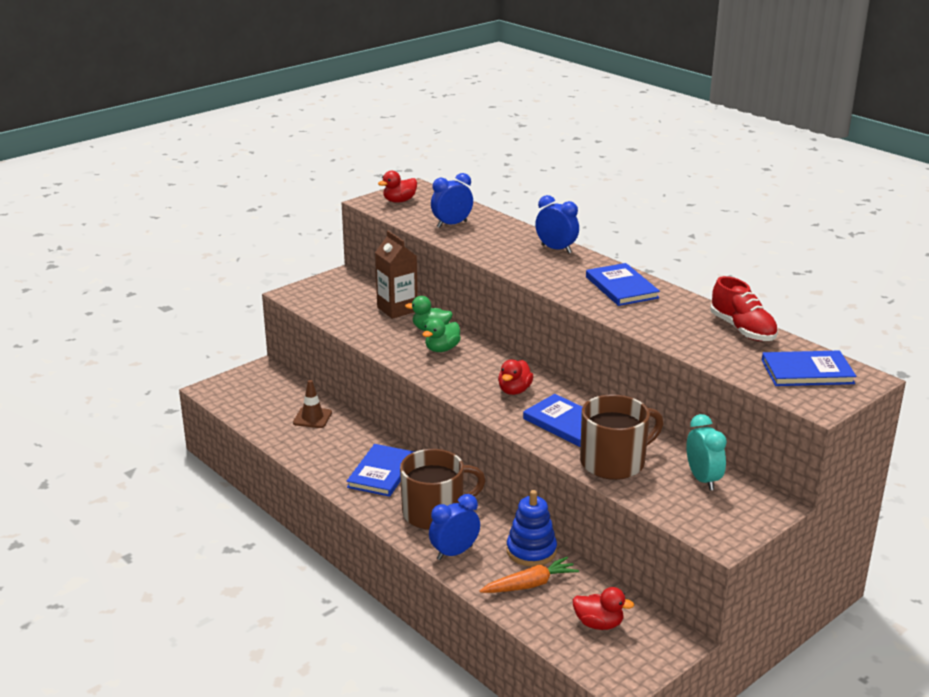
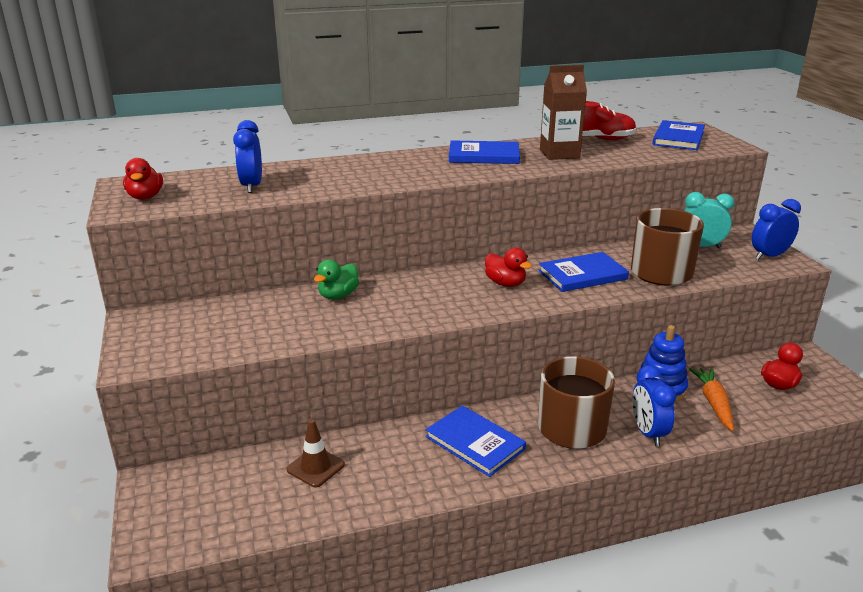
camera: 65 degrees left, 0 degrees up
(397, 309) = (268, 303): brown carton -> brown carton (559, 154)
(442, 349) = (387, 299): green duck -> none
(556, 249) = (375, 160): blue clock -> blue clock (769, 256)

